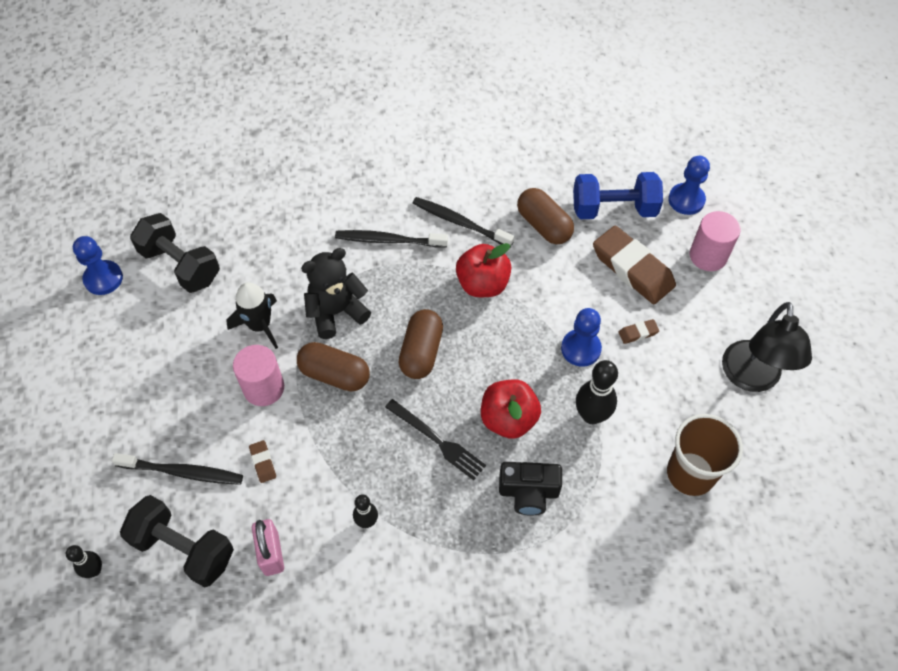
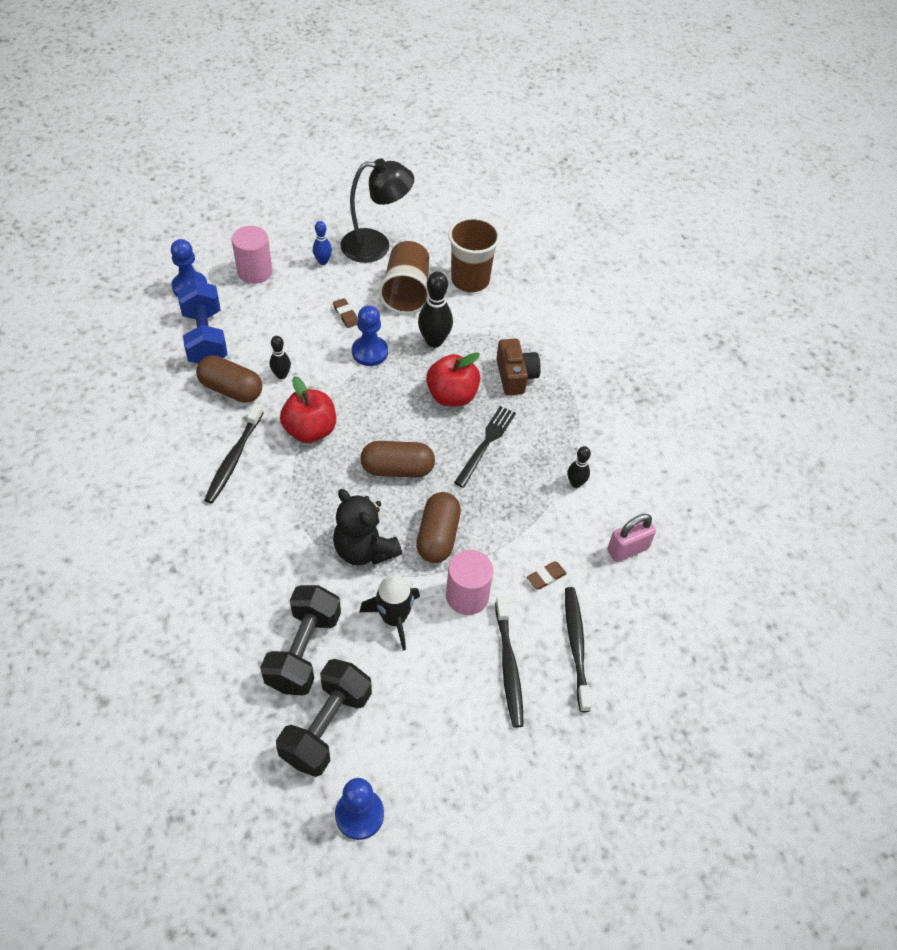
camera: 105 degrees left, 5 degrees down
(94, 570) = (694, 695): black bowling pin -> black bowling pin (281, 375)
(184, 549) = (648, 622): black dumbbell -> black dumbbell (303, 651)
(388, 240) = (264, 519): black toothbrush -> black toothbrush (508, 666)
(528, 492) = (515, 376): black camera -> brown camera
(543, 225) = (231, 389): brown capsule -> brown capsule turned 75 degrees clockwise
(632, 269) = (276, 321): brown eraser -> none
(672, 399) = (406, 292): none -> brown cup
(724, 320) = (323, 261): none -> blue bowling pin

